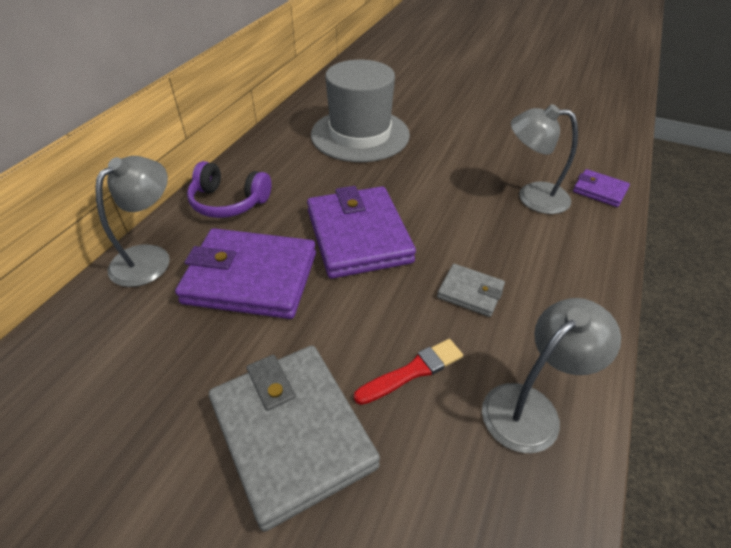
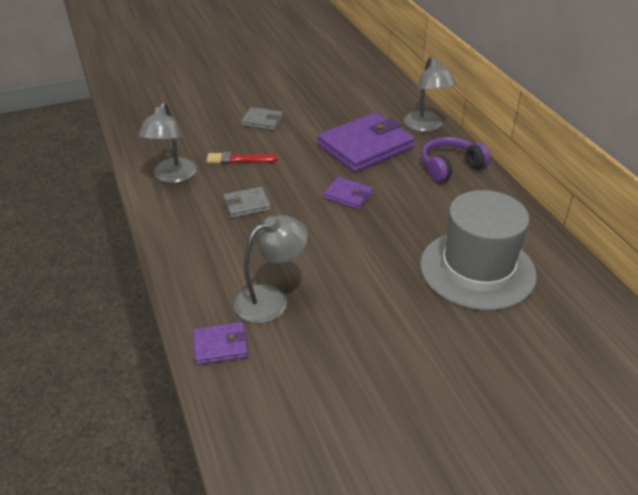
camera: 135 degrees right, 5 degrees down
(292, 434) = (262, 121): grey wallet -> grey wallet, size x0.48
(358, 236) = (348, 195): purple wallet -> purple wallet, size x0.48
(412, 371) = (239, 159): red brush -> red brush turned 75 degrees clockwise

